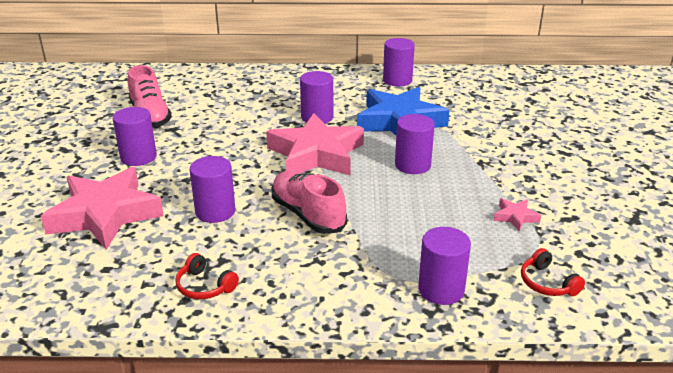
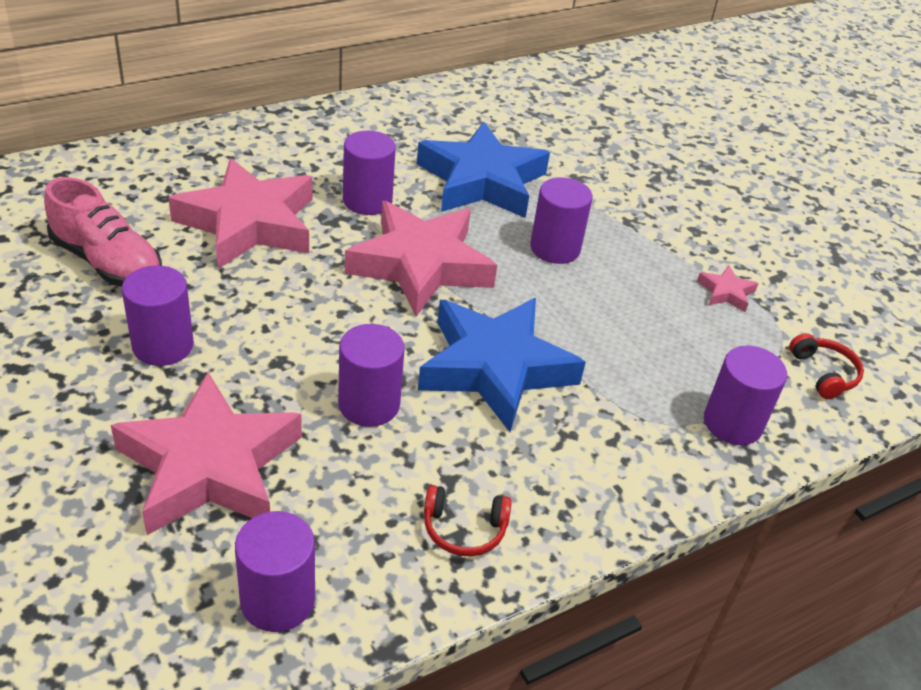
camera: 35 degrees left, 10 degrees up
(239, 114) = (248, 223): none -> pink star
(308, 215) = (495, 368): pink shoe -> blue star
(397, 80) = (421, 110): purple cylinder -> purple cylinder (277, 600)
(547, 283) = (824, 373): red headphones -> red headphones turned 135 degrees counterclockwise

